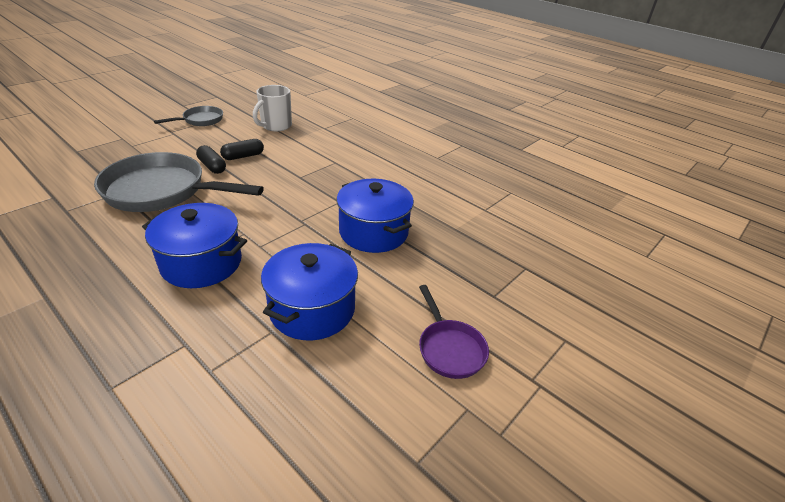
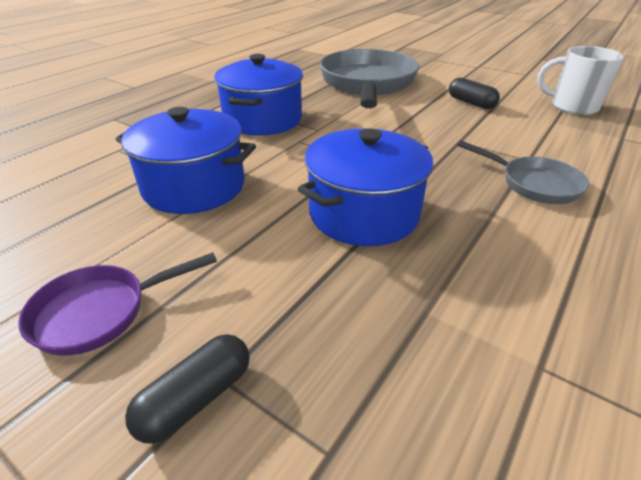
camera: 85 degrees right, 0 degrees up
(200, 120) = (522, 71): grey pan -> grey pan (534, 184)
(212, 166) = (432, 93): black capsule -> black capsule (196, 398)

